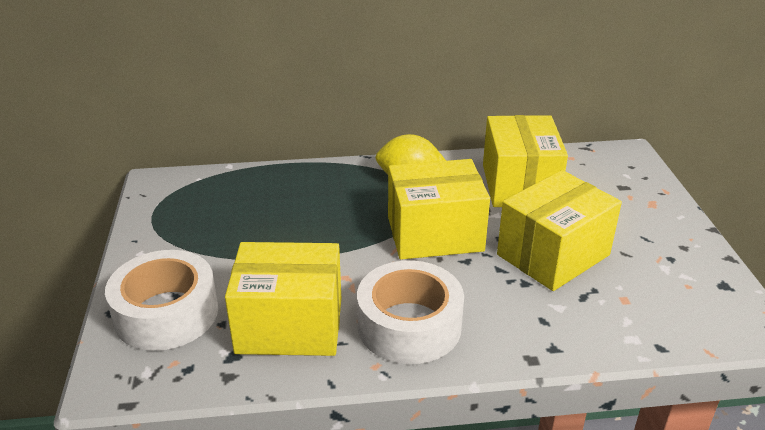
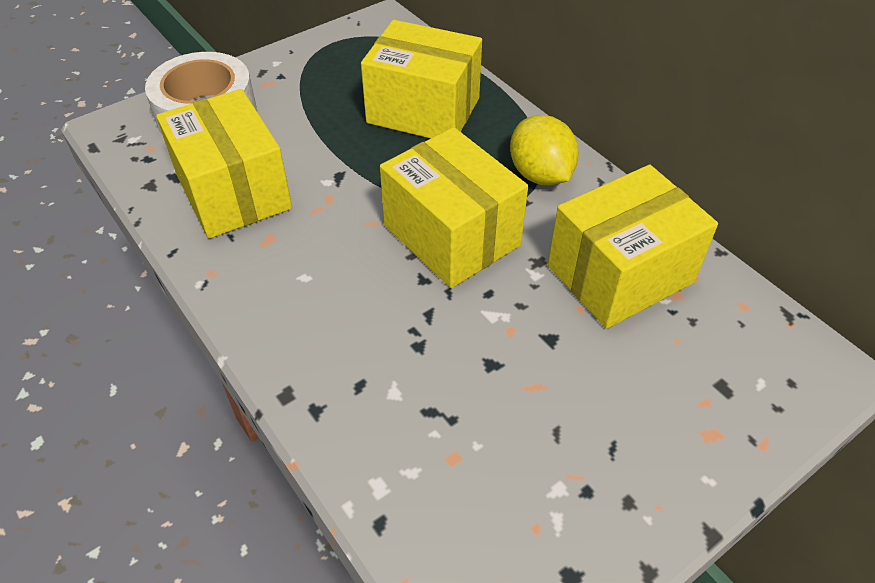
camera: 60 degrees right, 15 degrees up
(409, 325) = (282, 274): white tape -> none
(553, 255) = (493, 355): yellow box -> yellow box (423, 110)

